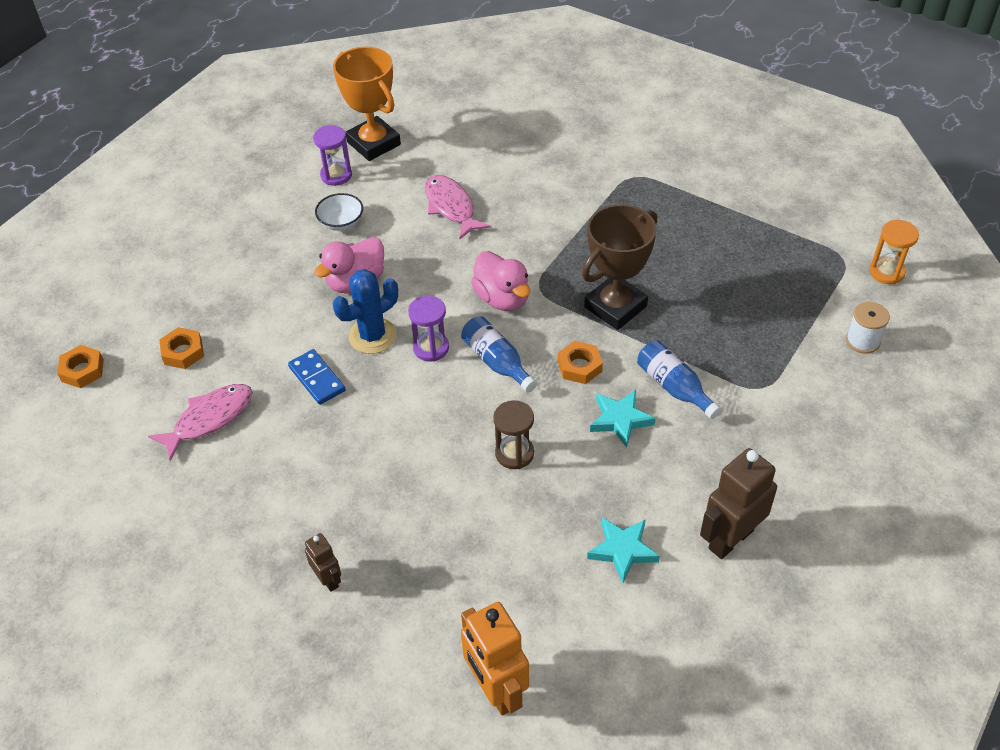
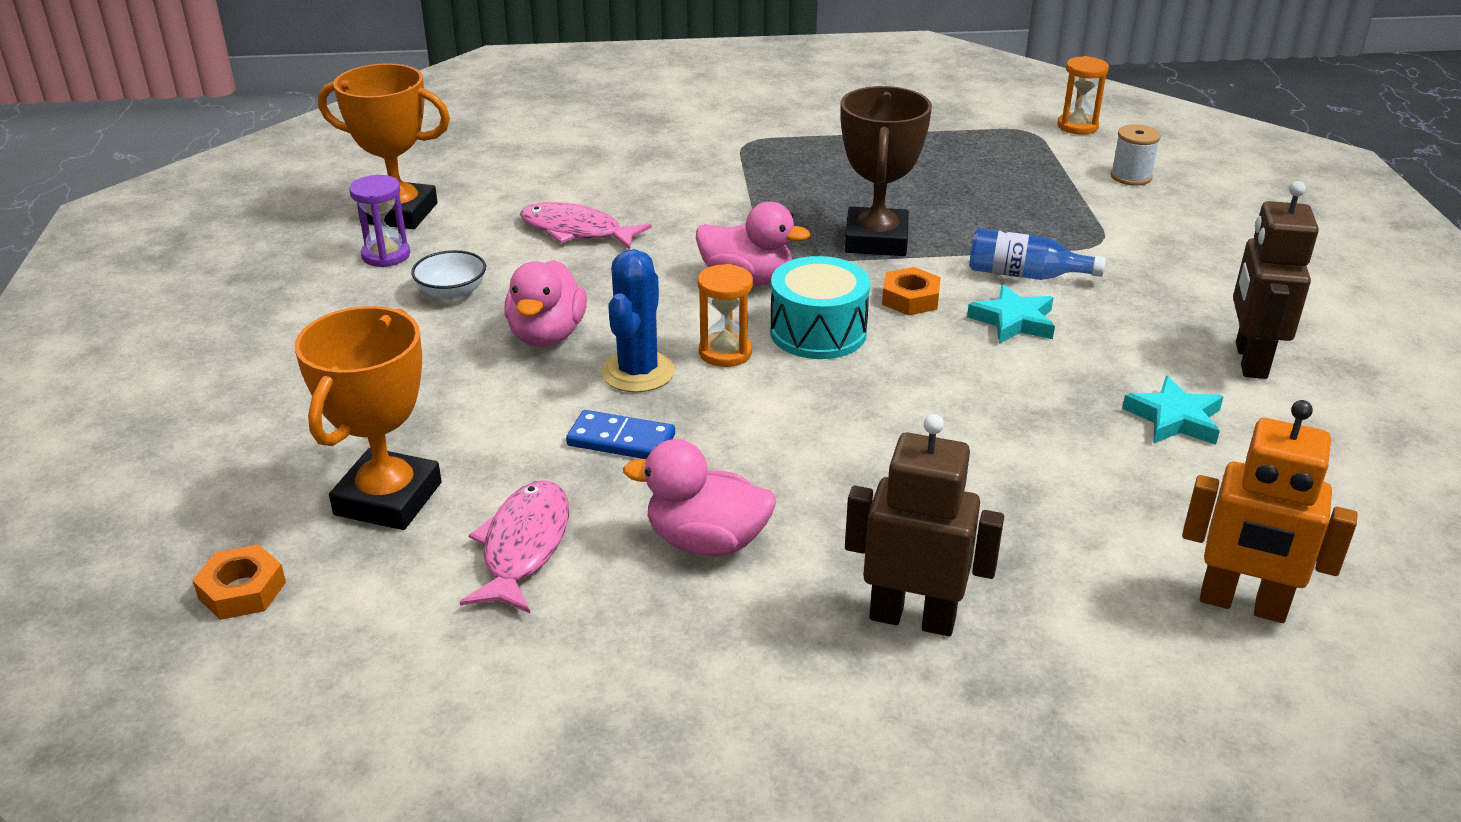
camera: 40 degrees left, 15 degrees down
(183, 352) = (388, 499): orange nut -> orange trophy
(288, 469) = (706, 541): none -> pink duck
(328, 579) = (912, 618): brown robot -> brown robot, size x1.86
(431, 348) = (725, 352): purple hourglass -> orange hourglass
(497, 362) = (818, 332): blue bottle -> turquoise drum
(514, 453) = (951, 396): brown hourglass -> none

